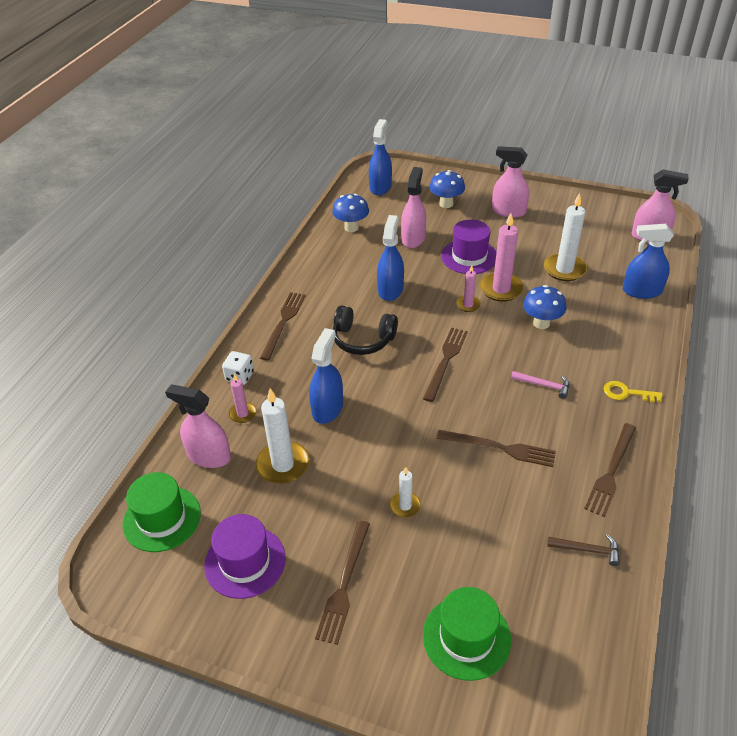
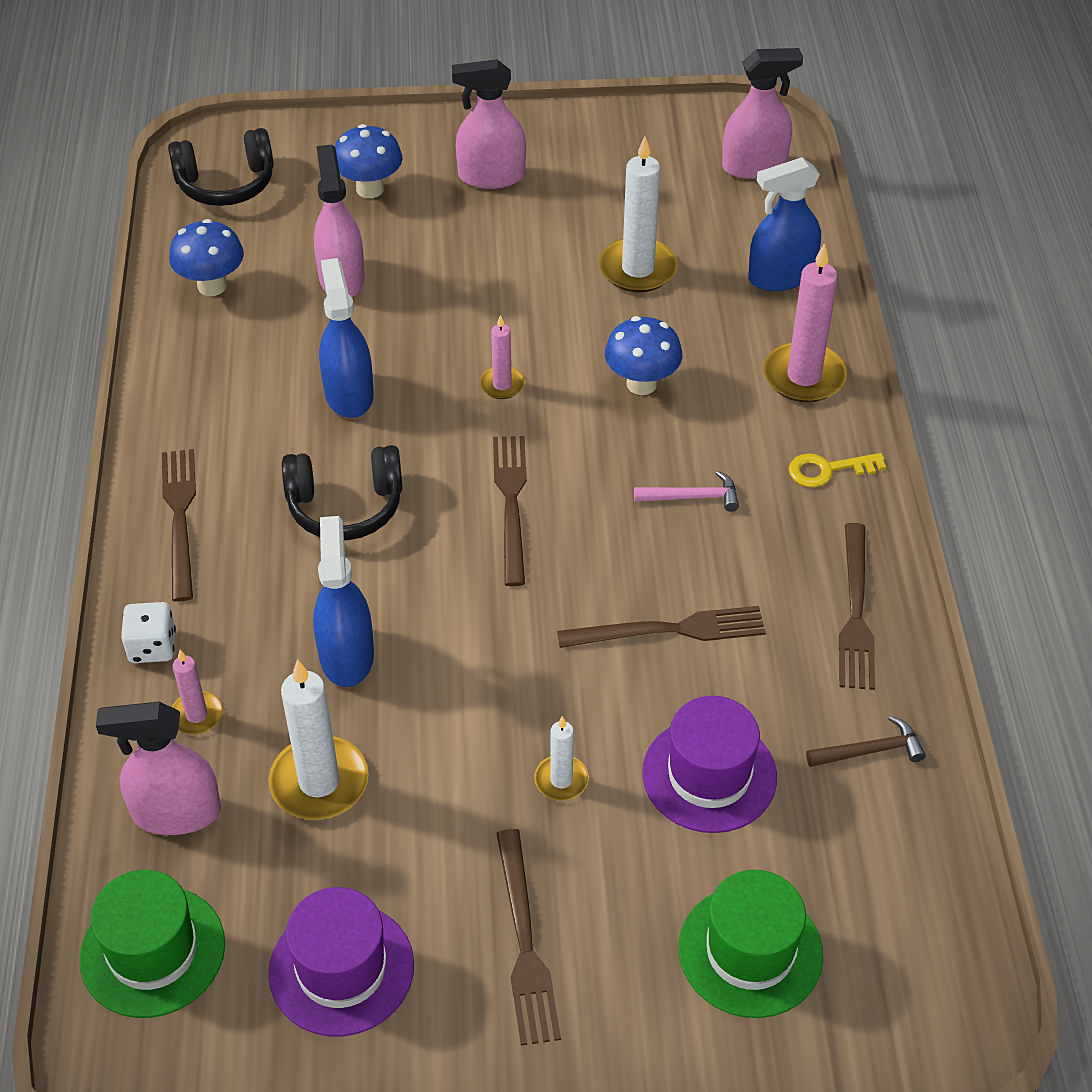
camera: 25 degrees left, 5 degrees up
(380, 187) = (226, 184): blue spray bottle -> black headphones
(469, 256) = (461, 288): purple hat -> purple hat (709, 775)
(501, 289) = (546, 338): pink candle -> pink candle (804, 376)

